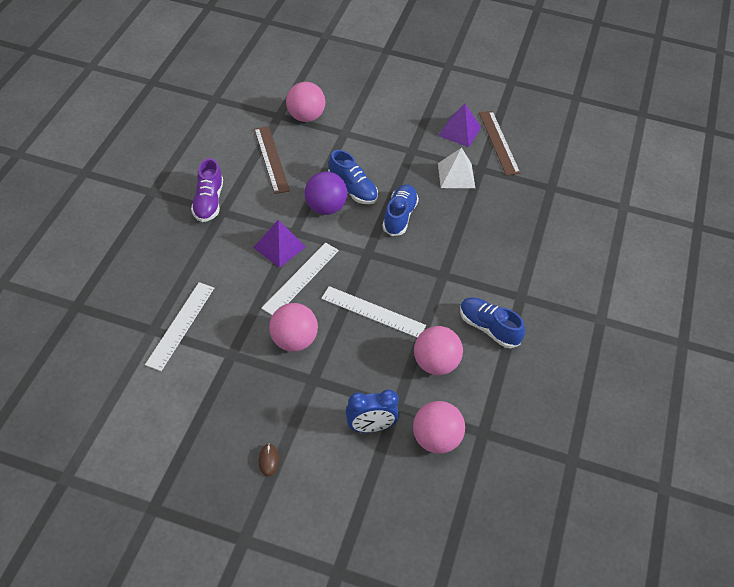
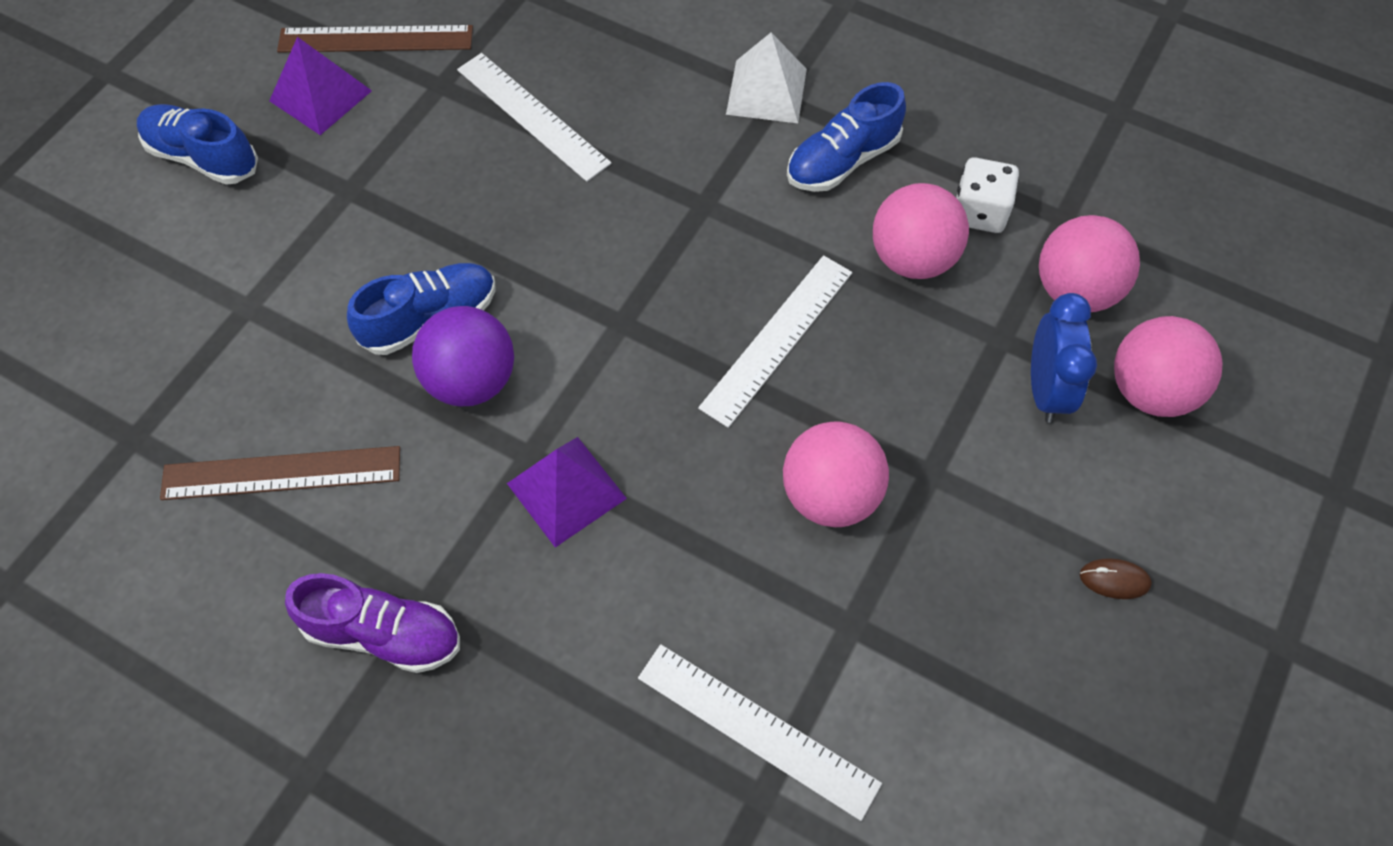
camera: 75 degrees left, 10 degrees up
(301, 279) = (667, 459): white ruler -> white ruler (533, 115)
(305, 117) = (161, 379): pink ball -> pink ball (1150, 391)
(399, 216) = (533, 247): blue shoe -> blue shoe (203, 157)
(456, 175) = (446, 128): white pyramid -> white pyramid (766, 91)
(474, 392) = (979, 212): none -> white dice

